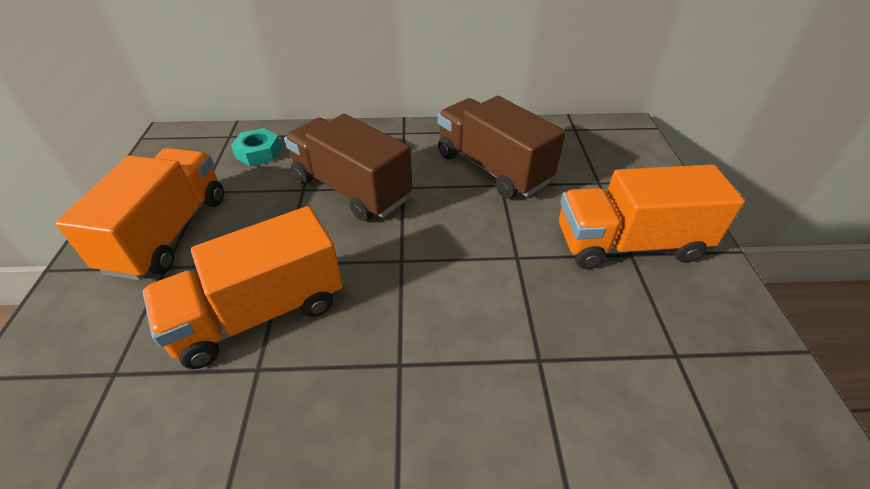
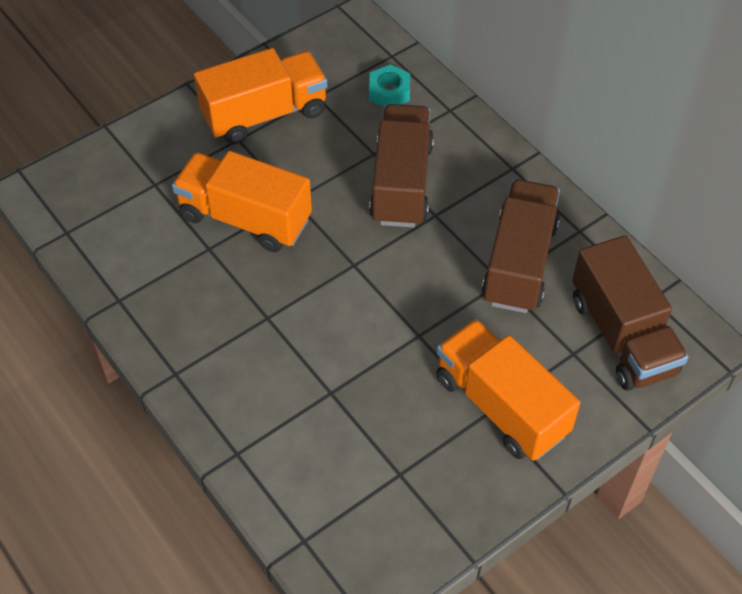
camera: 55 degrees right, 10 degrees up
(598, 154) = (622, 335): none -> brown truck

